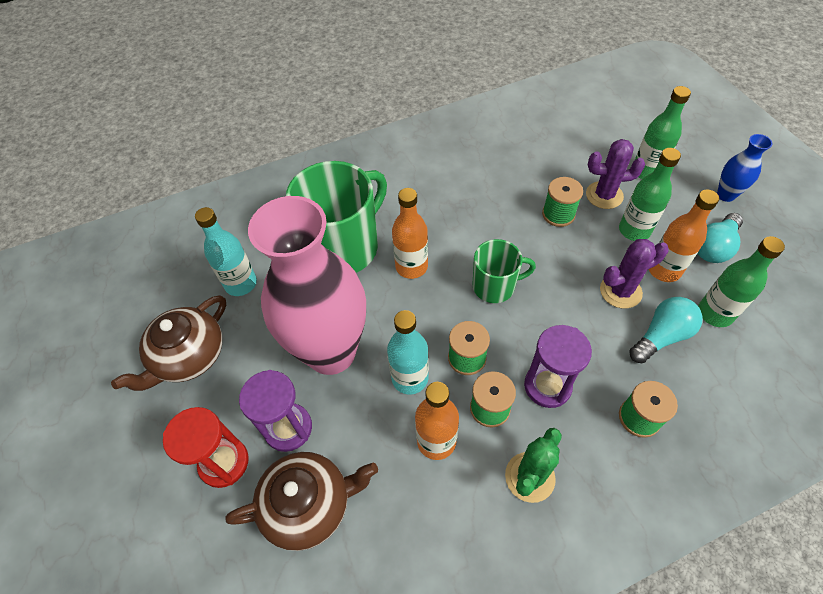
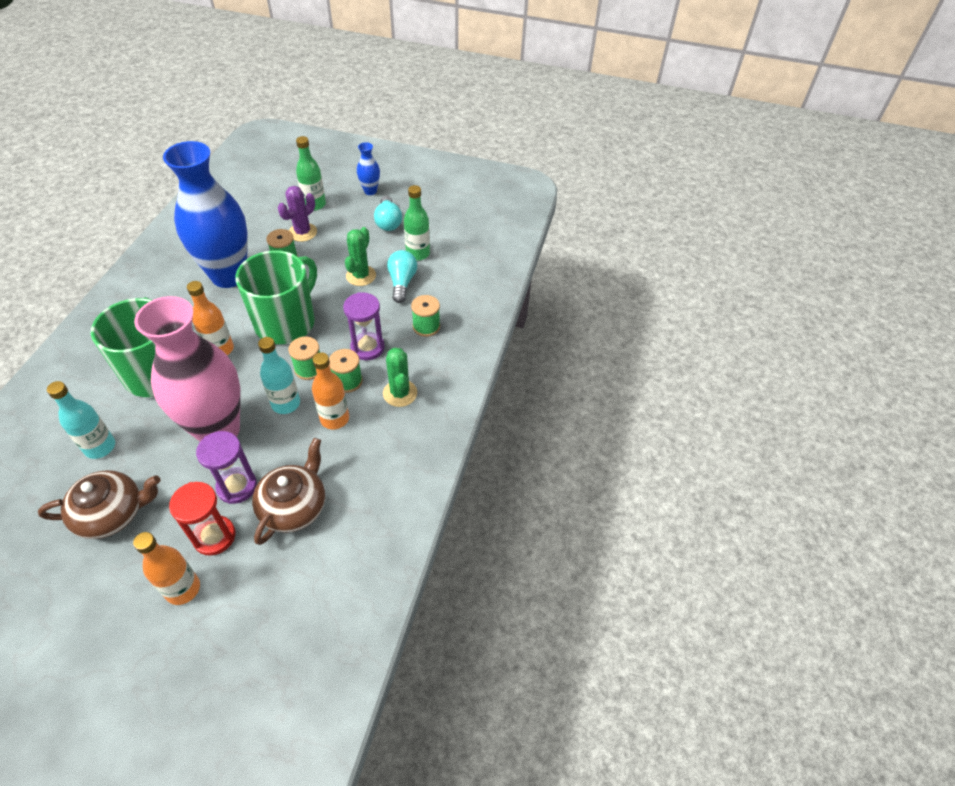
camera: 55 degrees left, 5 degrees down
(188, 356) = (112, 513): brown teapot -> brown teapot turned 90 degrees counterclockwise
(490, 194) = (229, 276): none -> blue vase
(495, 286) = (286, 322): green mug -> green mug, size x1.81
(620, 291) = (361, 276): purple cactus -> green cactus
(634, 230) = (338, 240): green bottle -> none
(664, 270) = (373, 250): orange bottle -> orange bottle (183, 589)

